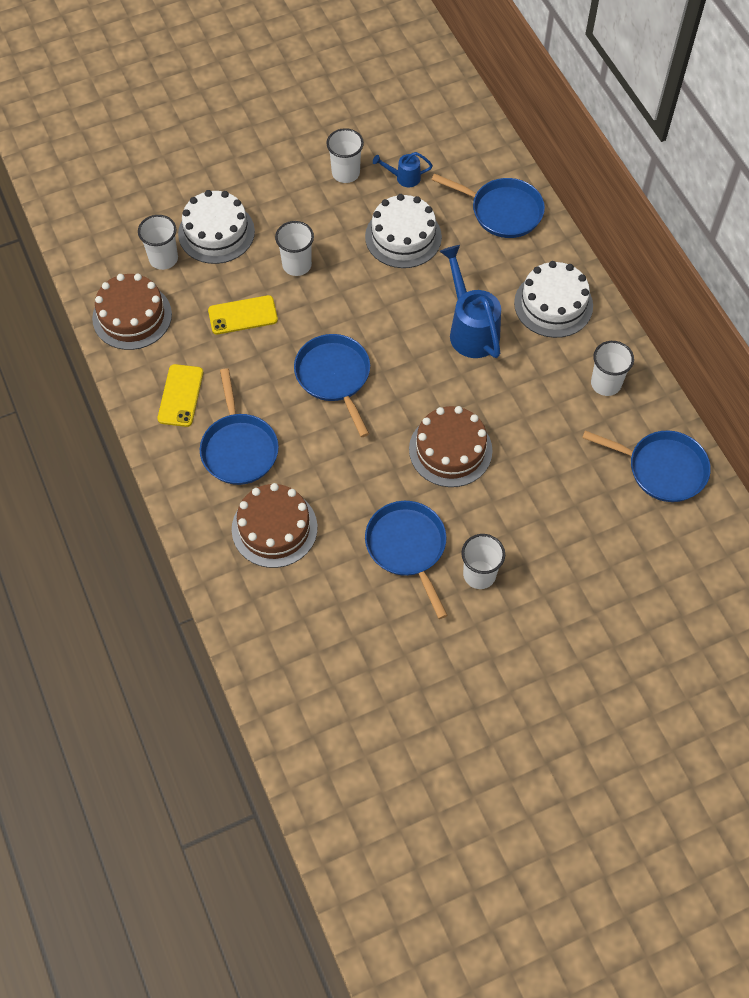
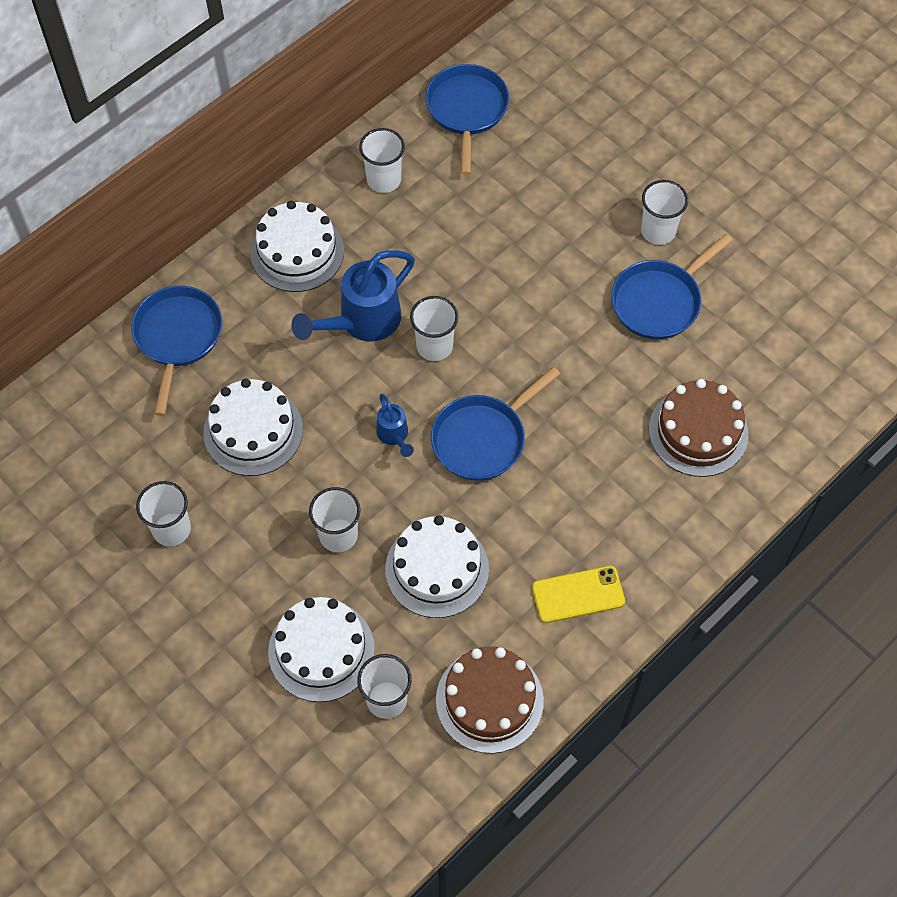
camera: 110 degrees left, 0 degrees up
(239, 448) = (618, 504): blue pan -> none
(243, 315) = (437, 569): yellow phone -> white cake
(403, 178) = (159, 459): blue watering can -> blue watering can (394, 436)
(429, 370) = (434, 346): none -> white cup
(450, 450) = (527, 296): brown cake -> none

